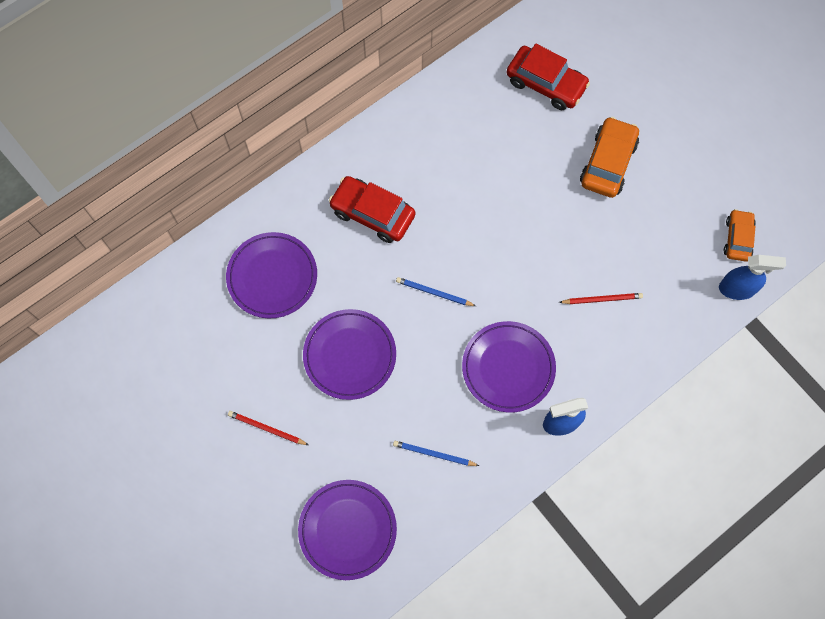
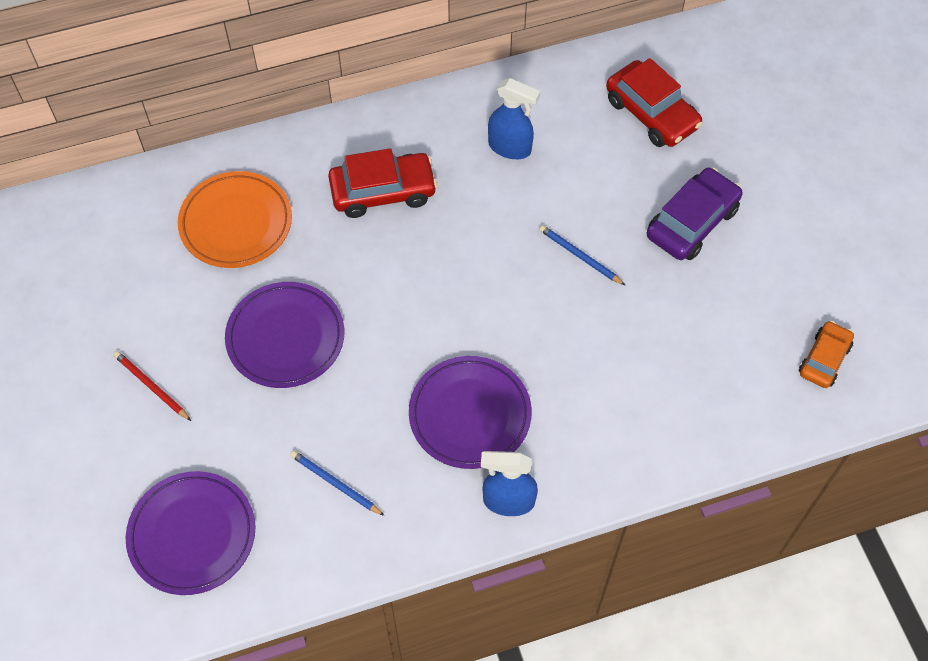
camera: 20 degrees right, 10 degrees down
(272, 277) = (236, 223): purple plate -> orange plate
(372, 214) = (383, 191): red car -> red car turned 120 degrees clockwise
(434, 293) = (417, 301): blue pencil -> blue pencil (579, 256)
(602, 299) = (621, 374): red pencil -> none
(607, 163) = (692, 222): orange car -> purple car
(737, 289) = (800, 418): blue spray bottle -> blue spray bottle (510, 148)

